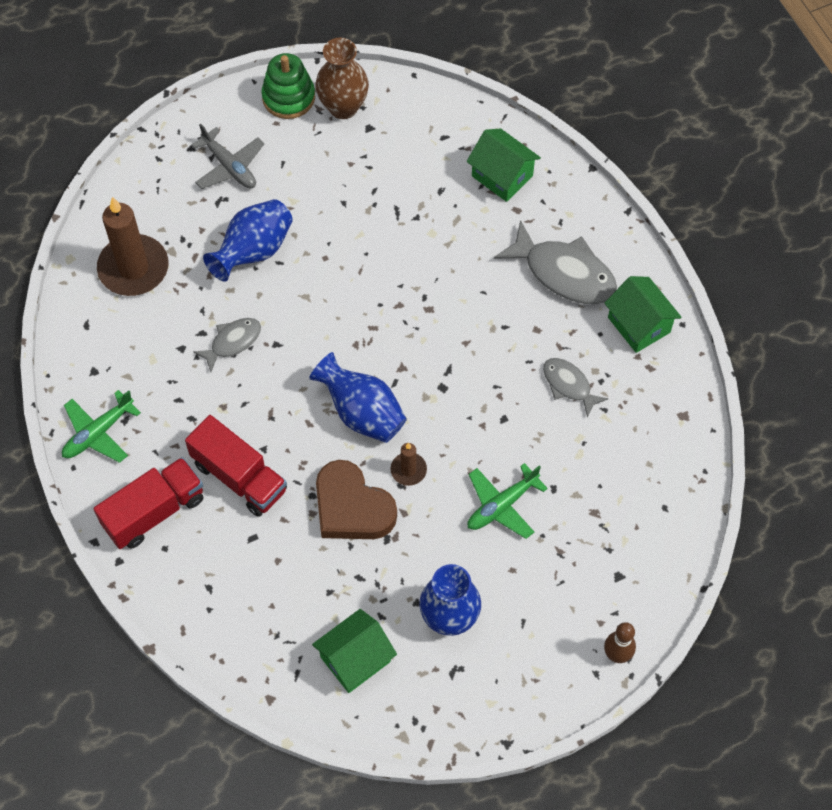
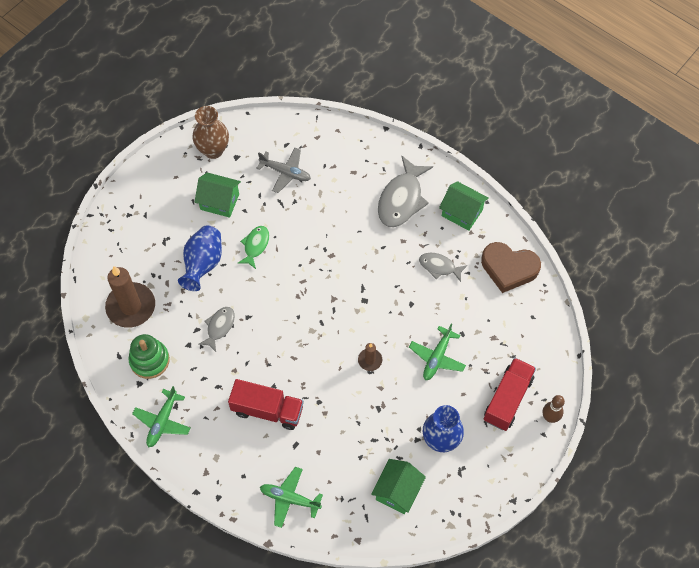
camera: 25 degrees left, 0 degrees up
(154, 512) = (225, 456): red truck -> red truck (507, 399)
(209, 604) = (289, 499): none -> green plane
(229, 166) = (160, 216): grey plane -> grey plane (285, 172)
(288, 97) = (175, 157): green stacking toy -> green stacking toy (149, 360)
(334, 255) = (255, 246): none -> green fish
(352, 507) = (347, 398): brown heart -> brown heart (509, 268)
(362, 412) = (323, 337): blue vase -> none
(502, 176) = (334, 154): green house -> green house (219, 202)
(564, 273) = (402, 199): grey fish -> grey fish turned 105 degrees clockwise

